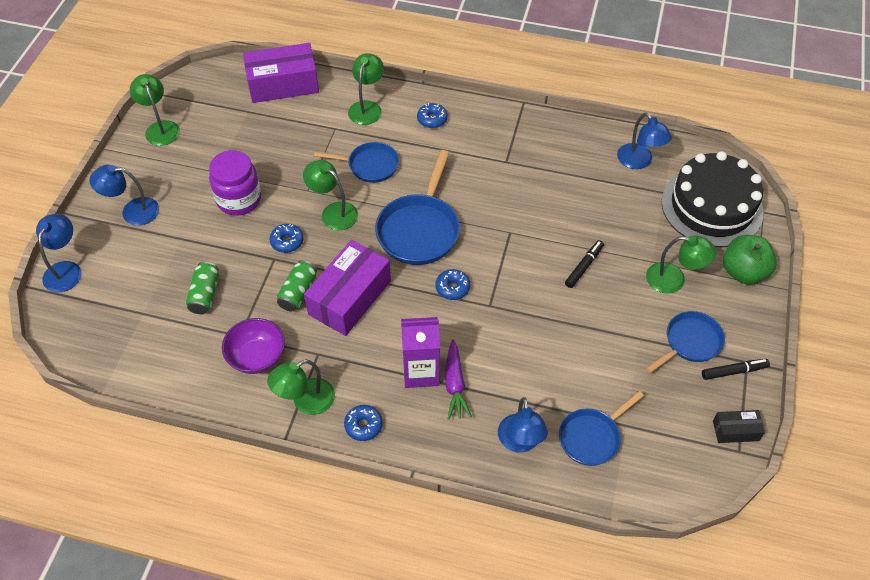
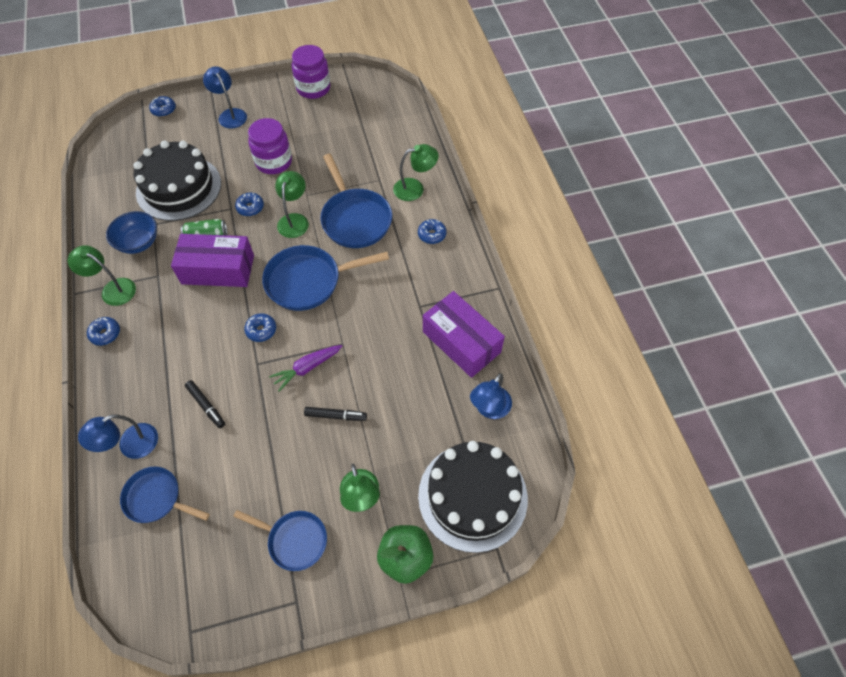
camera: 60 degrees right, 5 degrees up
(66, 270) = (164, 110): blue lamp -> blue donut
(160, 128) = (313, 88): green lamp -> purple jar
(205, 294) = (179, 188): green can -> black cake
(257, 357) = (139, 243): purple bowl -> blue bowl
(283, 84) = (403, 129): purple box -> purple box (461, 342)
(369, 166) = (355, 219): blue pan -> blue pan, size x1.58
(421, 372) = (169, 347): purple carton -> none
(455, 385) = (167, 375): purple carrot -> purple carrot (307, 368)
(734, 371) = (279, 593): black marker -> black marker (206, 406)
(735, 431) = (211, 620): black box -> none

